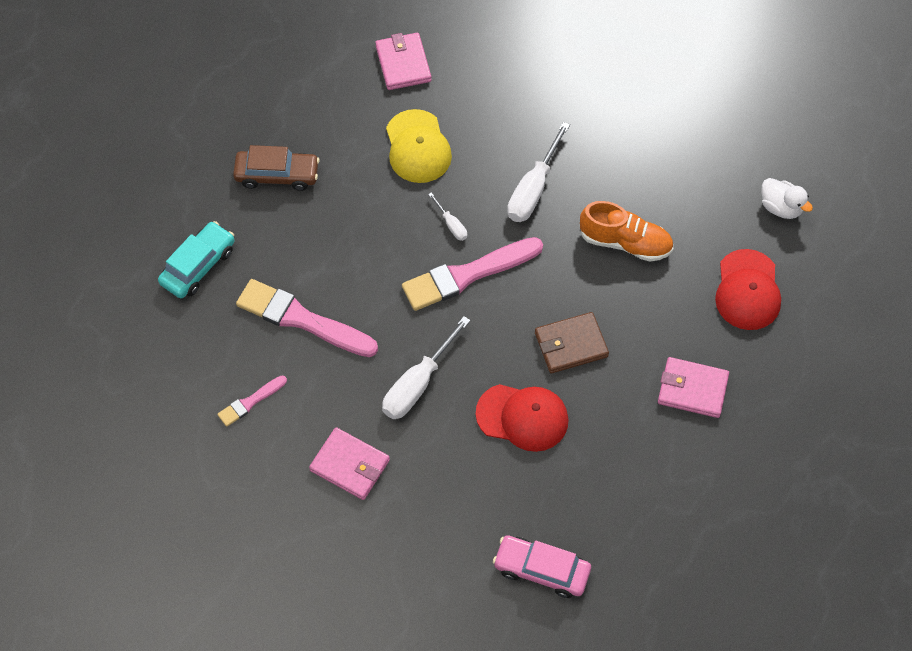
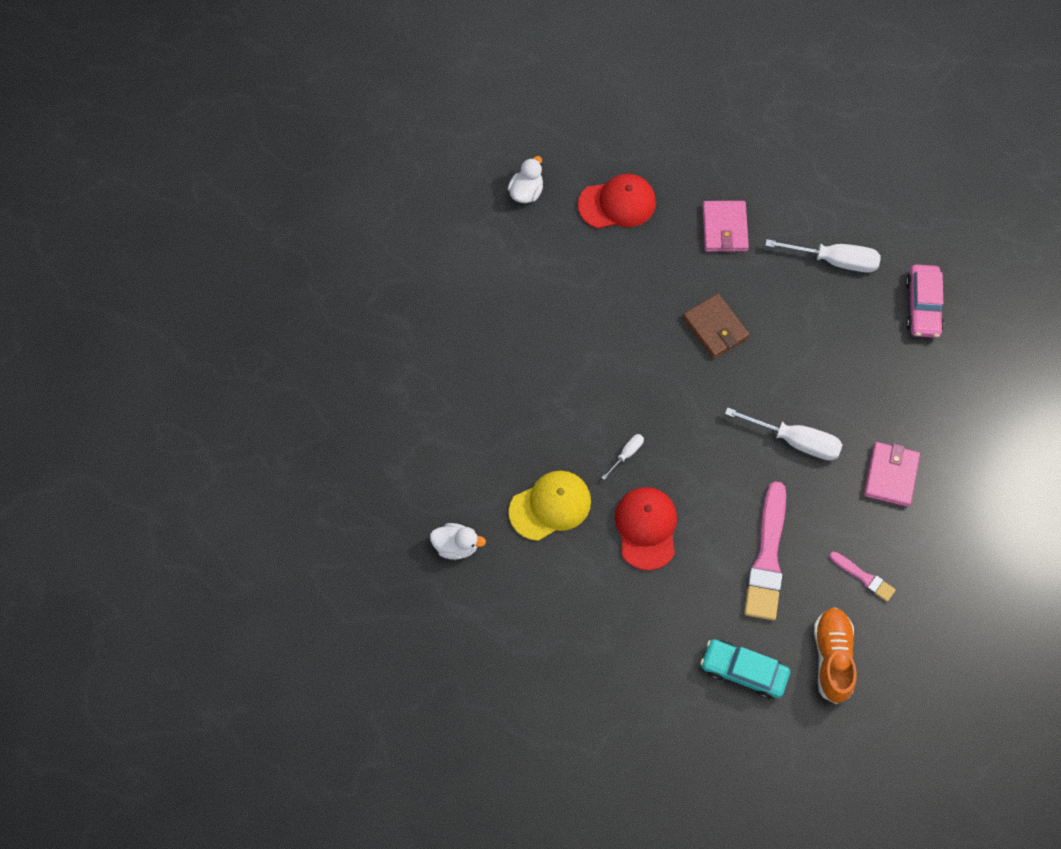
camera: 105 degrees left, 5 degrees up
(277, 175) = (620, 628): brown car -> none
(403, 64) = (456, 546): pink wallet -> white duck
(467, 275) = (674, 427): pink brush -> none
(522, 417) = (796, 350): red cap -> red cap (646, 528)
(533, 189) = (567, 393): white screwdriver -> white screwdriver (834, 260)
(625, 242) = (600, 306): orange shoe -> orange shoe (832, 657)

